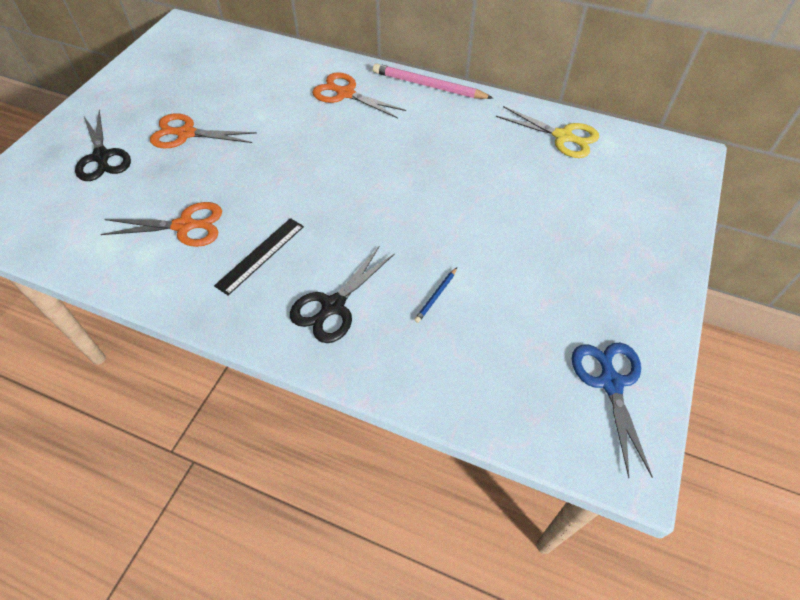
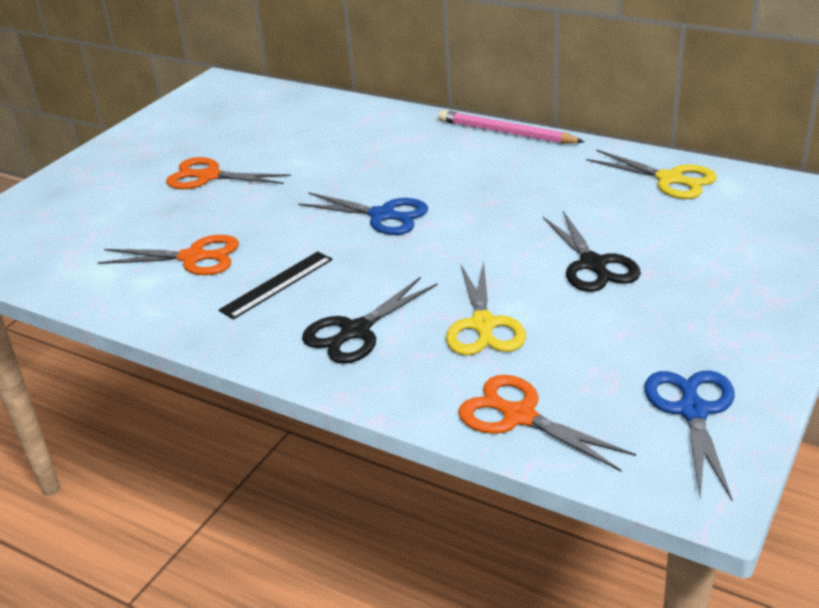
camera: 10 degrees right, 20 degrees down
(102, 157) = (109, 197): black scissors -> black scissors (593, 264)
(339, 177) = (382, 215): none -> blue scissors
(345, 94) = (403, 140): orange scissors -> orange scissors (519, 416)
(436, 296) = (483, 325): blue pencil -> yellow scissors

